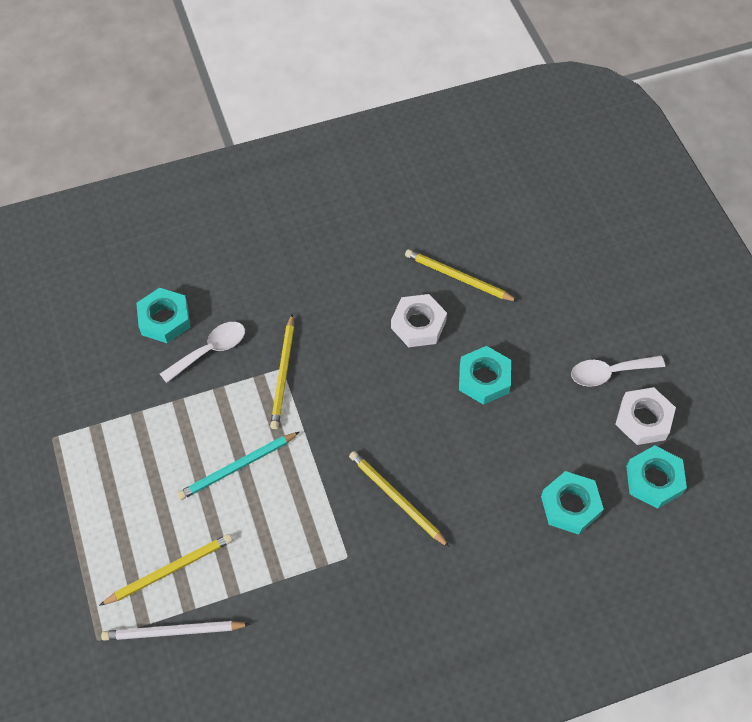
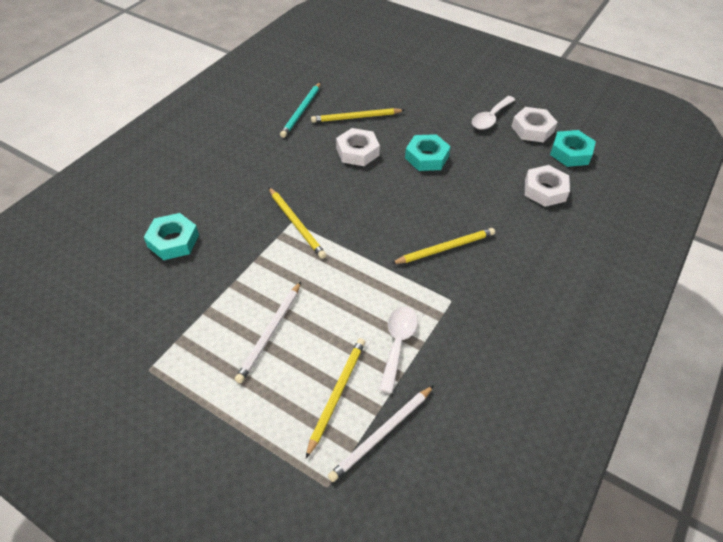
camera: 40 degrees left, 10 degrees down
(167, 473) = (270, 333): none -> white pencil
(210, 351) = (228, 240): white spoon -> white spoon (398, 344)
(237, 467) = (320, 296): turquoise pencil -> turquoise pencil (301, 111)
(396, 499) = (445, 248): yellow pencil -> yellow pencil turned 150 degrees clockwise
(570, 505) = (545, 190): turquoise nut -> white nut

